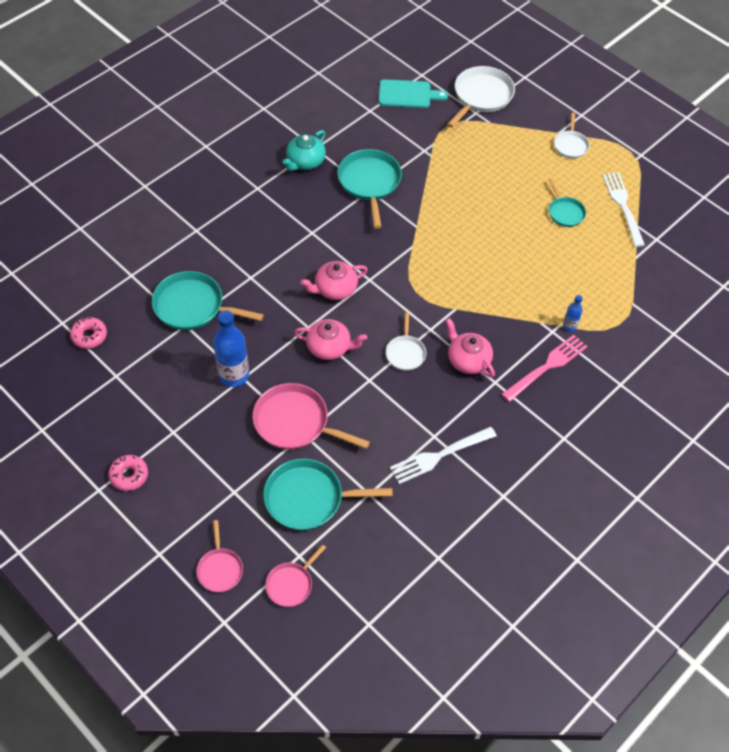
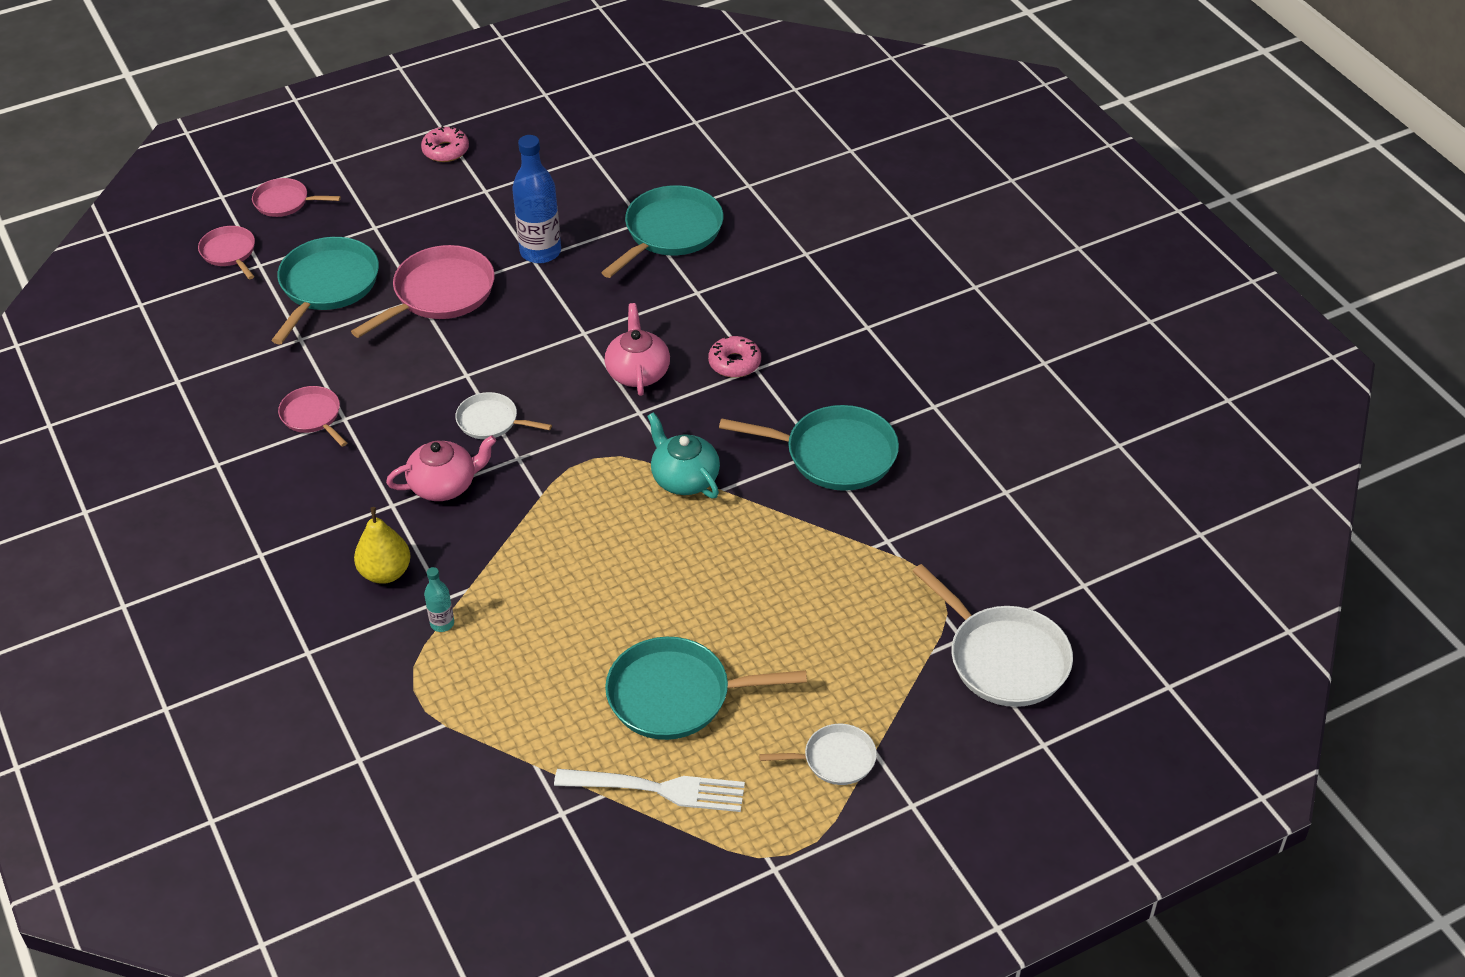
camera: 110 degrees right, 10 degrees down
(89, 336) = (663, 141): pink donut -> pink donut (734, 363)
(305, 161) = (906, 388): turquoise teapot -> turquoise teapot (684, 478)
(329, 347) = (539, 347): pink teapot -> none
(407, 94) = (1034, 552): turquoise cutting board -> none
(439, 456) = (312, 416): white fork -> pink pan
(547, 366) = (385, 572): pink fork -> yellow pear
(565, 212) = (675, 696): turquoise pan -> turquoise pan, size x1.76
(569, 326) = (442, 623): blue bottle -> turquoise bottle
(570, 145) = (835, 759): white pan -> white pan turned 150 degrees clockwise

